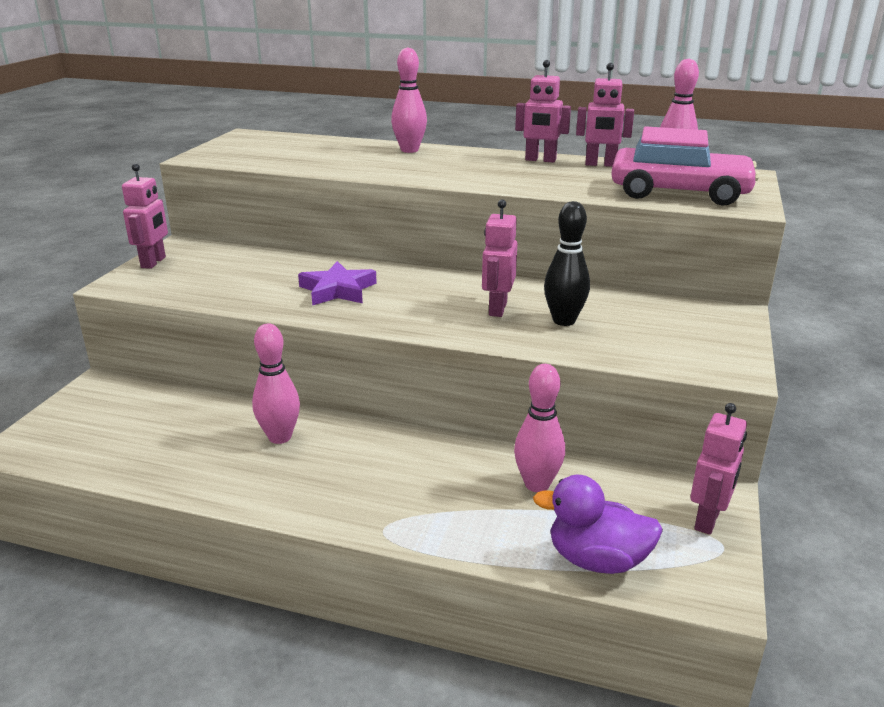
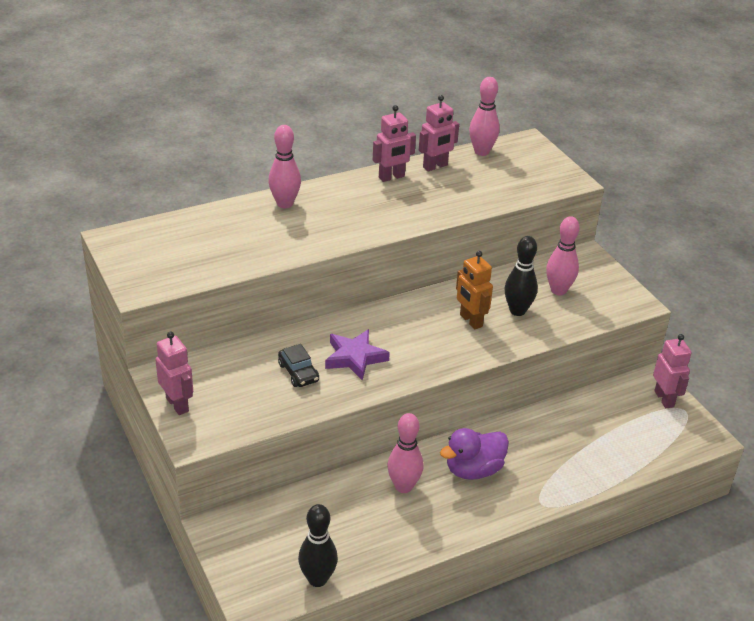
camera: 45 degrees left, 10 degrees up
(87, 460) = (317, 579): none -> black bowling pin
(274, 280) = (298, 372): none -> black car
(497, 309) = (470, 321): pink robot -> orange robot
(537, 484) = (573, 427): pink bowling pin -> pink bowling pin (558, 290)
(597, 560) = (648, 453): purple duck -> purple duck (473, 470)
(679, 192) = (520, 181): pink car -> none

